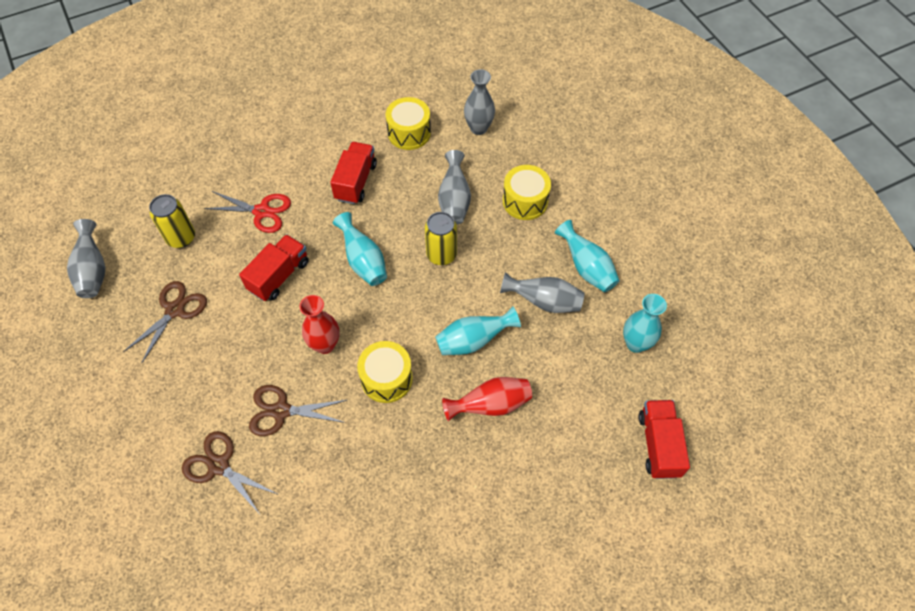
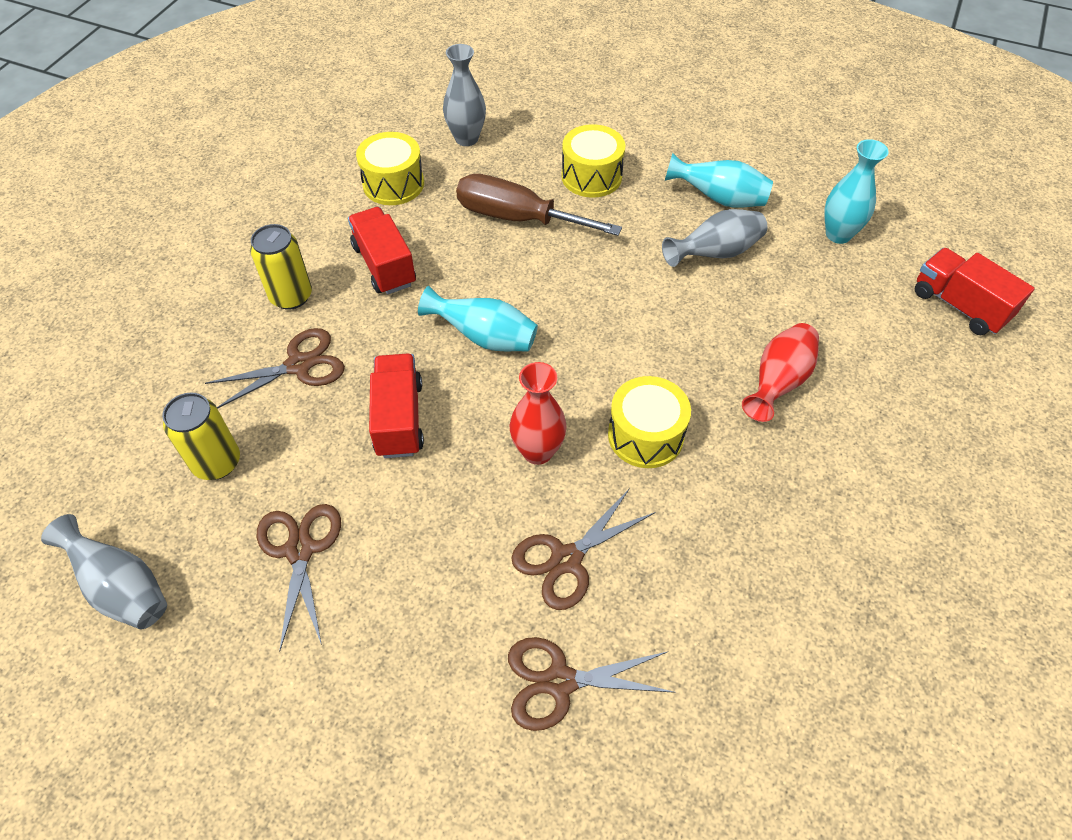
camera: 40 degrees left, 5 degrees down
(262, 212) = (299, 365): red scissors -> brown scissors
(441, 255) = (563, 277): yellow can -> yellow can (291, 296)
(454, 200) = (518, 218): grey vase -> brown screwdriver
(473, 340) = (690, 335): turquoise vase -> none

